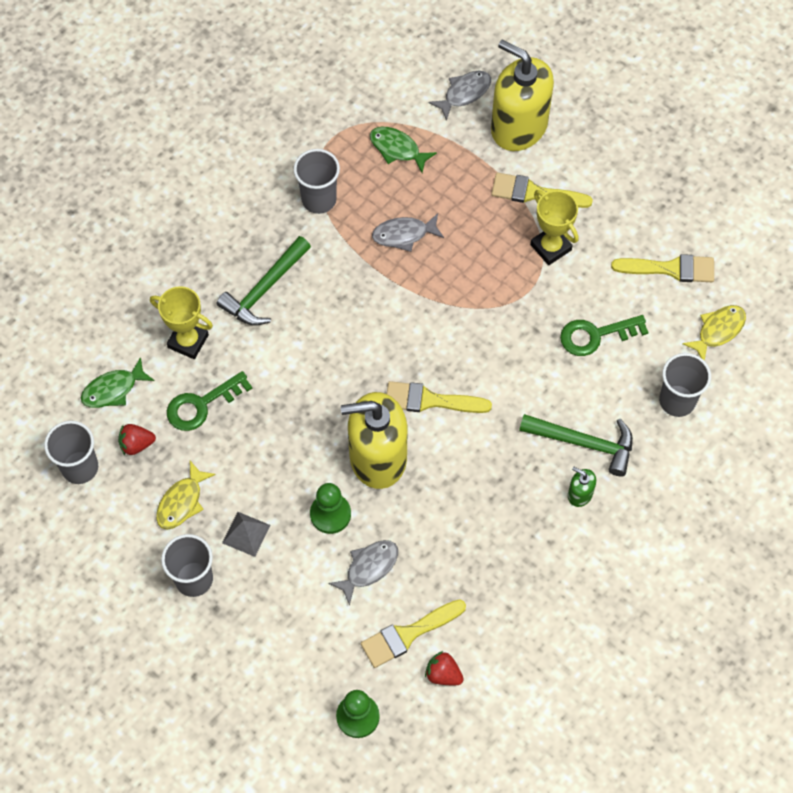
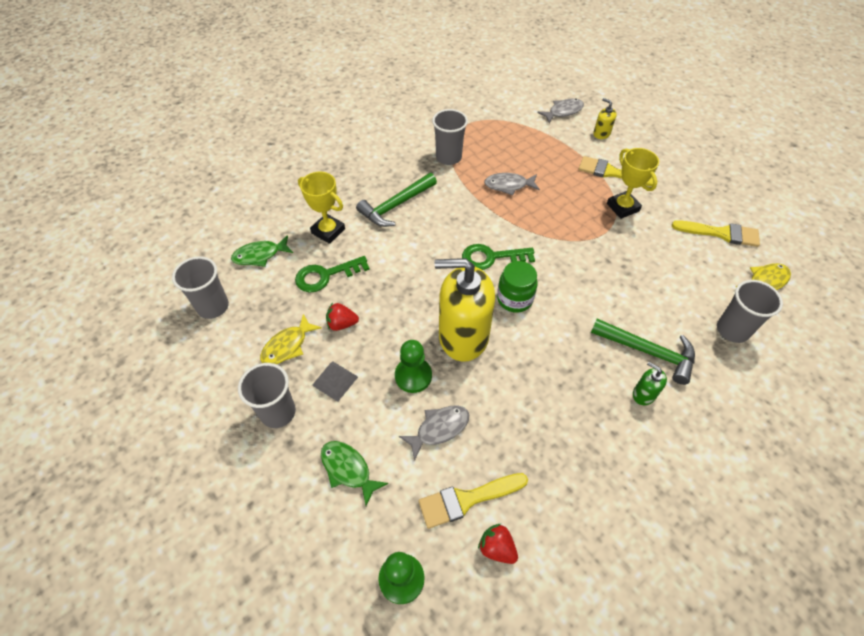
camera: 10 degrees right, 10 degrees down
(136, 444) = (264, 296): red strawberry -> red strawberry (342, 324)
(397, 149) = (511, 136): green fish -> green fish (348, 469)
(430, 400) = (514, 299): yellow brush -> green jar
(518, 127) = (601, 134): yellow soap dispenser -> yellow soap dispenser, size x0.41
(595, 335) = (659, 271): green key -> green key (491, 257)

